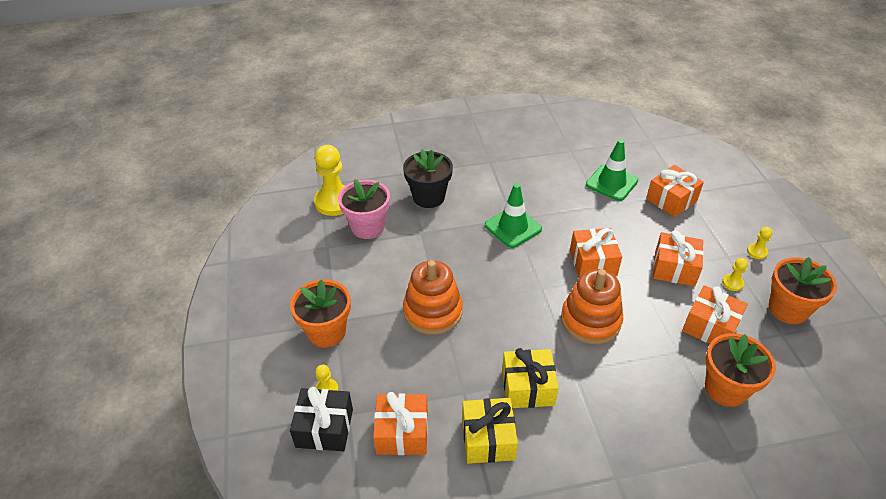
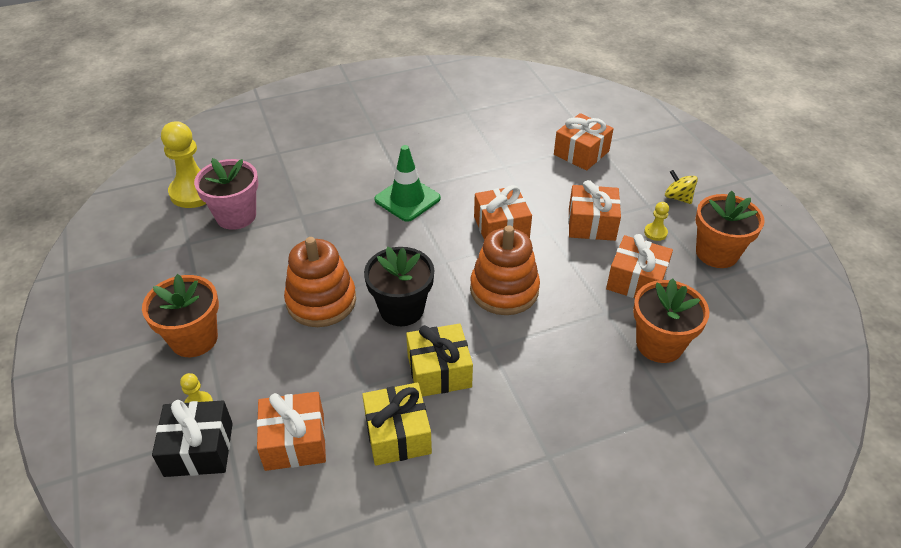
camera: 10 degrees left, 0 degrees up
(428, 197) = (307, 176): black flower pot -> black flower pot (401, 309)
(611, 183) = (514, 141): green traffic cone -> none
(757, 252) = (678, 197): yellow pawn -> yellow spinning top

